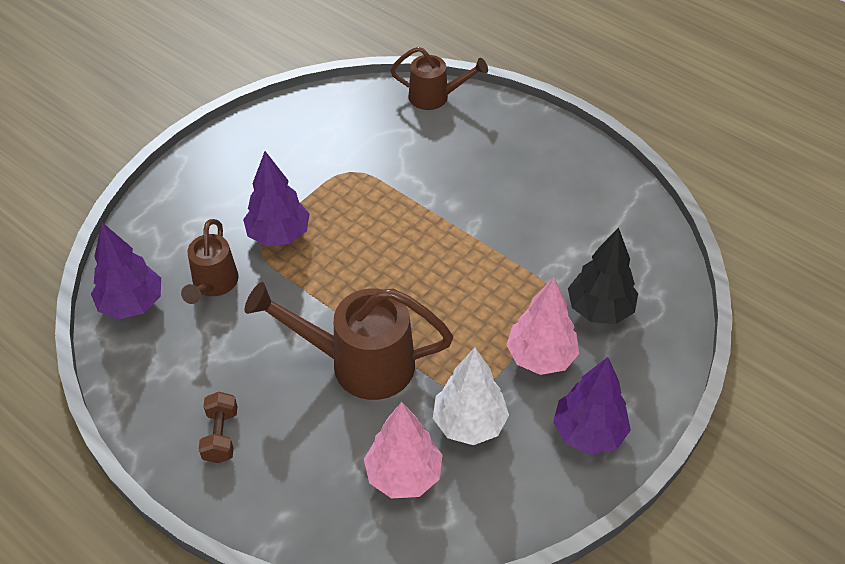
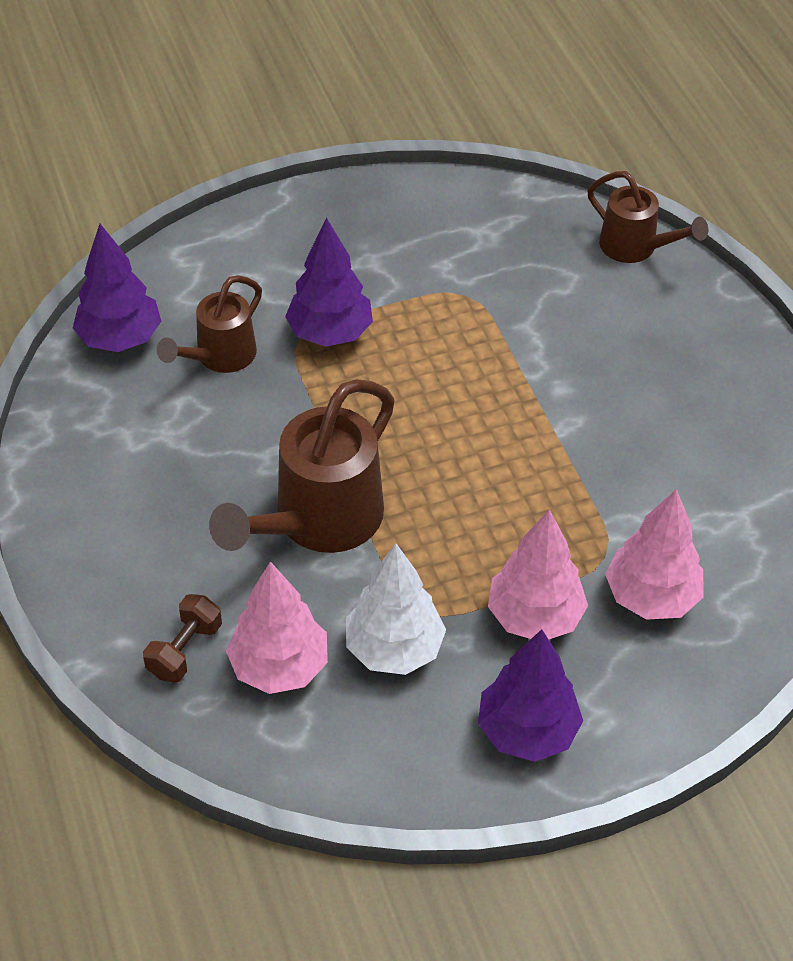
camera: 30 degrees right, 0 degrees up
(221, 436) = (116, 525): brown dumbbell -> brown dumbbell (185, 650)
(360, 363) = (319, 521): brown watering can -> brown watering can turned 90 degrees counterclockwise
(599, 309) = (651, 597): black tree -> pink tree

